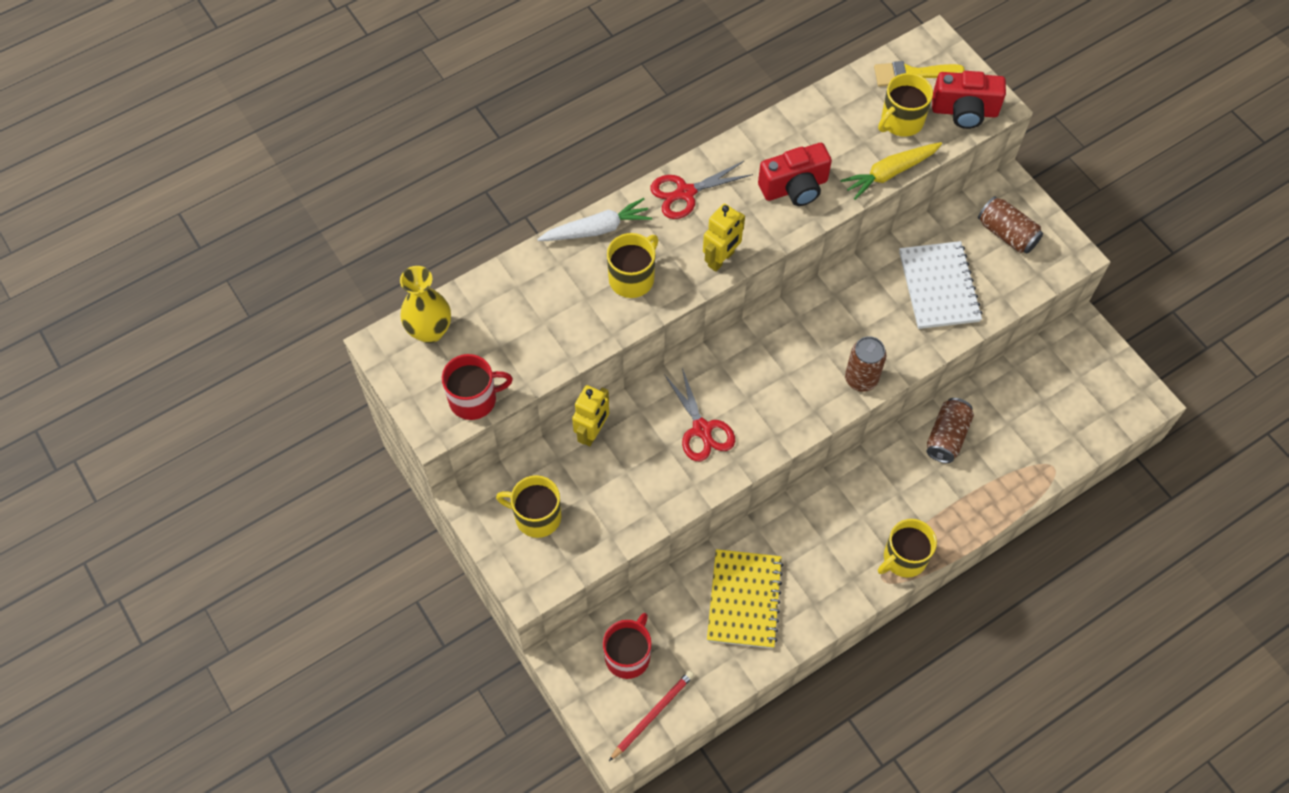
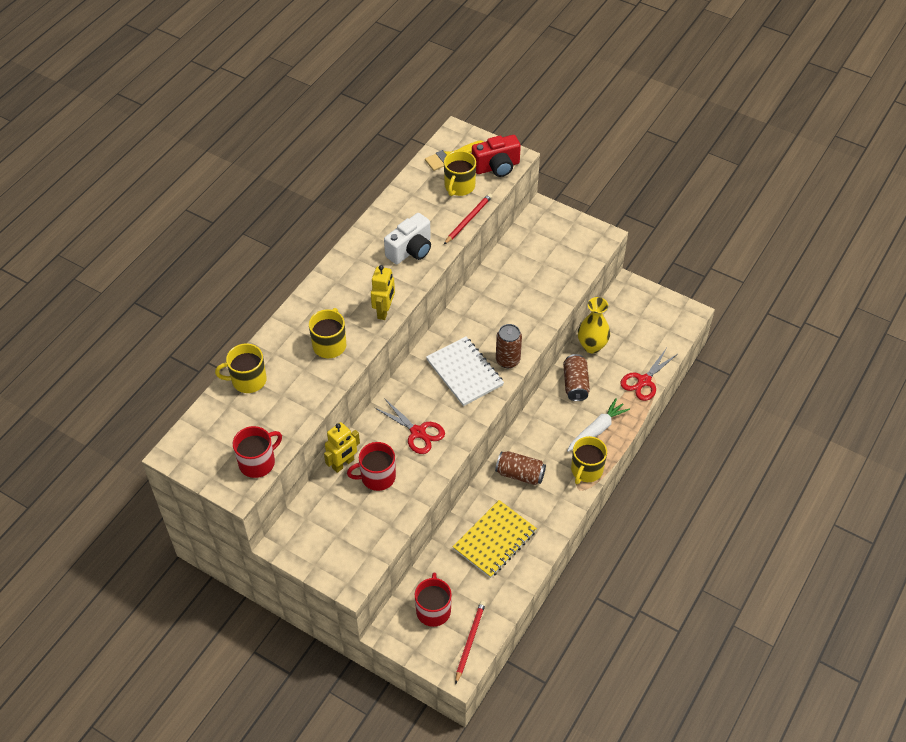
camera: 25 degrees left, 10 degrees down
(430, 331) = (203, 431): yellow vase -> yellow vase (592, 346)
(536, 516) = (331, 533): yellow mug -> yellow mug (248, 380)
(592, 432) = (343, 464): yellow robot -> yellow robot turned 45 degrees clockwise
(597, 229) = (289, 323): white carrot -> white carrot (597, 430)
(624, 467) = (377, 477): none -> red mug
(685, 193) = (339, 279): red scissors -> red scissors (644, 381)
(744, 600) = (495, 540): yellow notebook -> yellow notebook turned 60 degrees clockwise
(794, 188) = (410, 250): red camera -> white camera
(889, 173) = (468, 220): yellow carrot -> red pencil
(939, 287) = (529, 286): white notebook -> white notebook (464, 372)
(1007, 234) = (555, 238): brown can -> brown can (520, 474)

